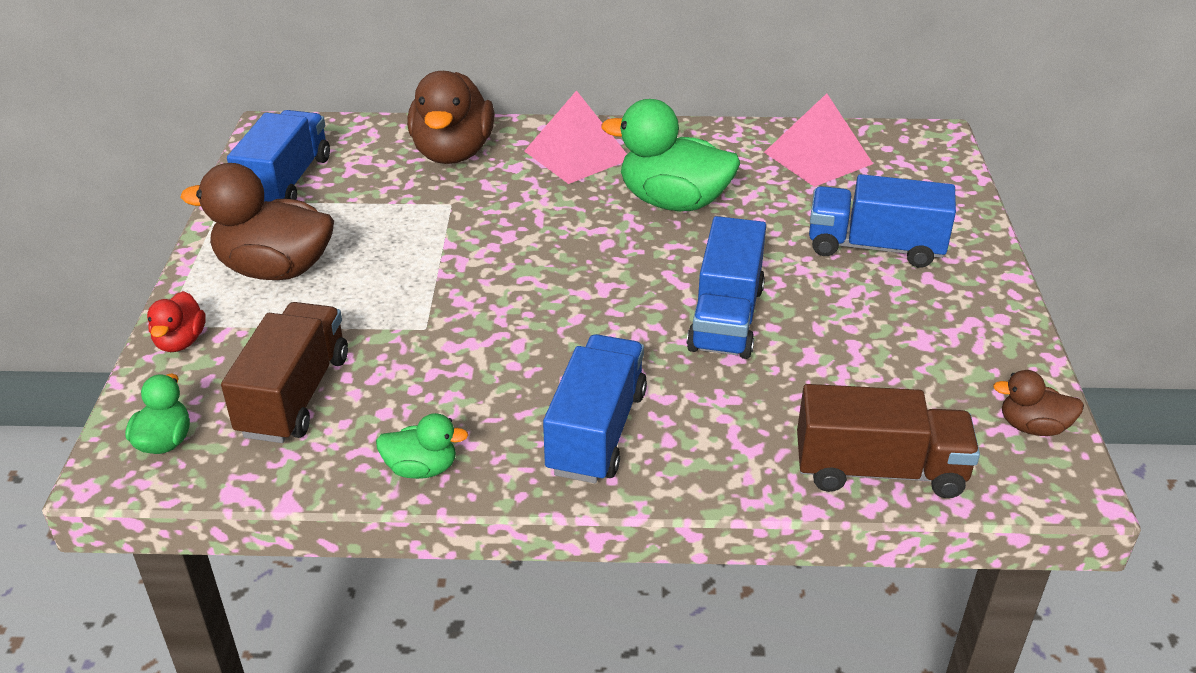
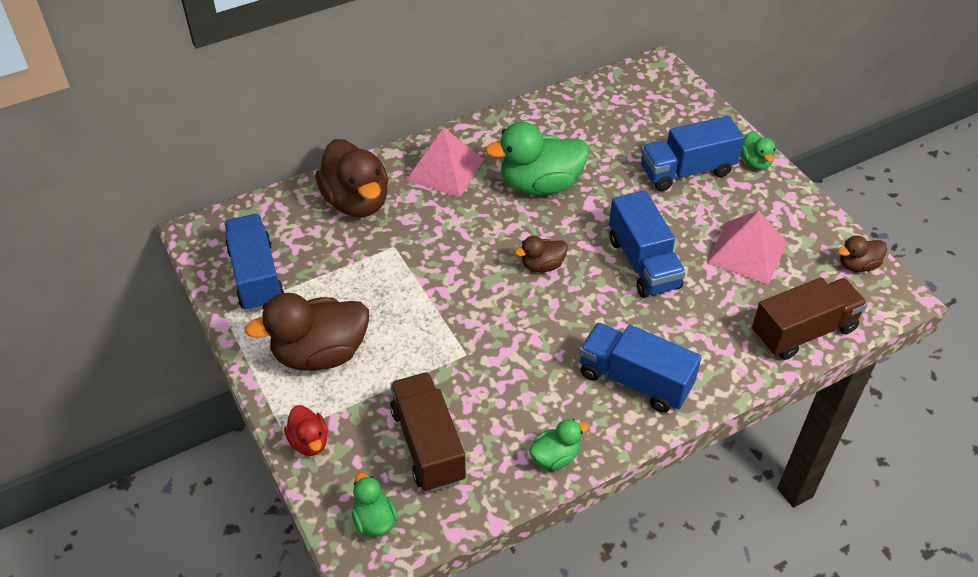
camera: 30 degrees left, 10 degrees up
(596, 432) = (634, 380): blue truck -> blue truck turned 45 degrees counterclockwise
(598, 277) = (542, 265): none -> brown duck
(818, 158) = (601, 112): pink pyramid -> pink pyramid (747, 252)
(980, 268) = (755, 162): none -> green duck

